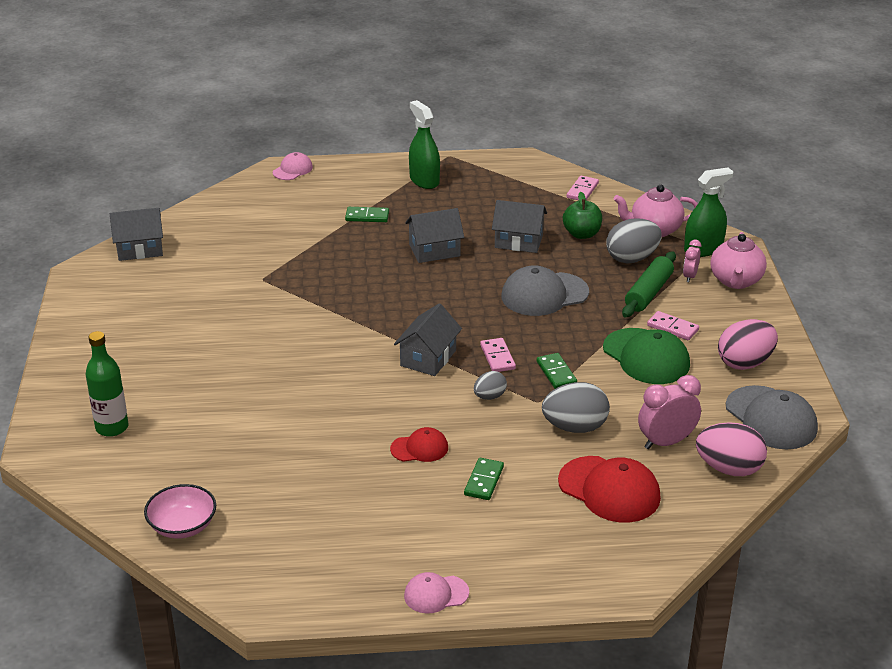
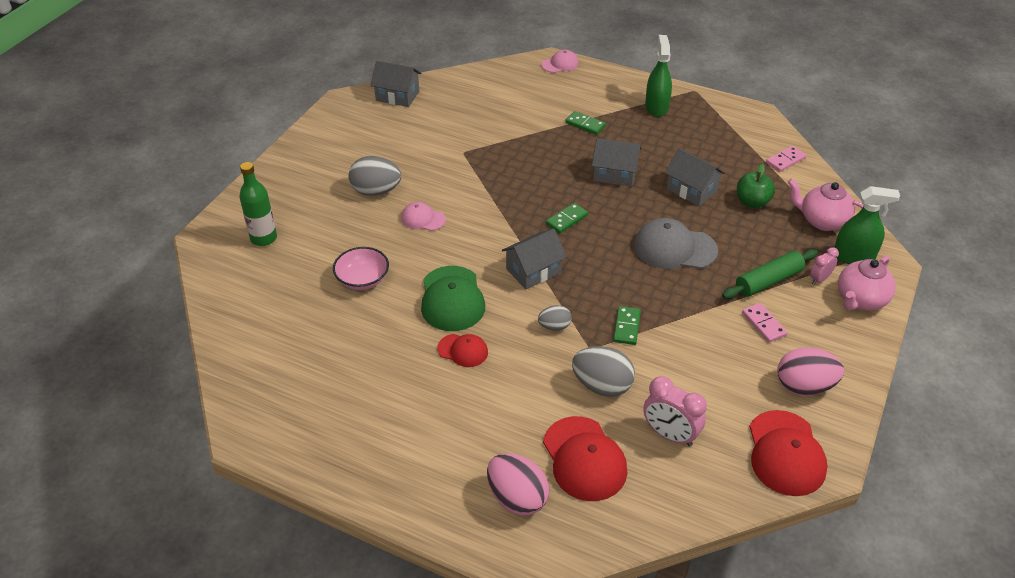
camera: 30 degrees right, 10 degrees up
(182, 526) = (245, 342): pink bowl -> pink bowl (362, 279)
(436, 594) = (371, 489): pink cap -> pink cap (423, 219)
(484, 481) = (489, 403): green domino -> green domino (567, 220)
(497, 357) = (589, 292): pink domino -> none
(632, 258) = (779, 242): grey egg -> grey egg (376, 191)
(646, 357) = (717, 343): green cap -> green cap (452, 299)
(666, 442) = (670, 435): pink clock -> pink clock turned 150 degrees counterclockwise
(729, 469) = (706, 487): pink egg -> pink egg (517, 498)
(771, 418) = (785, 453): grey cap -> red cap

